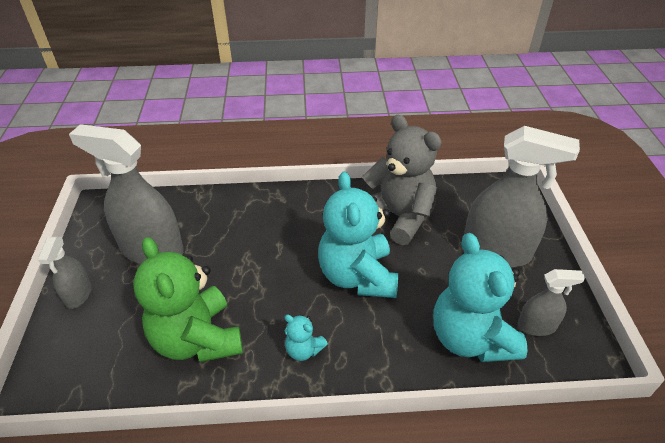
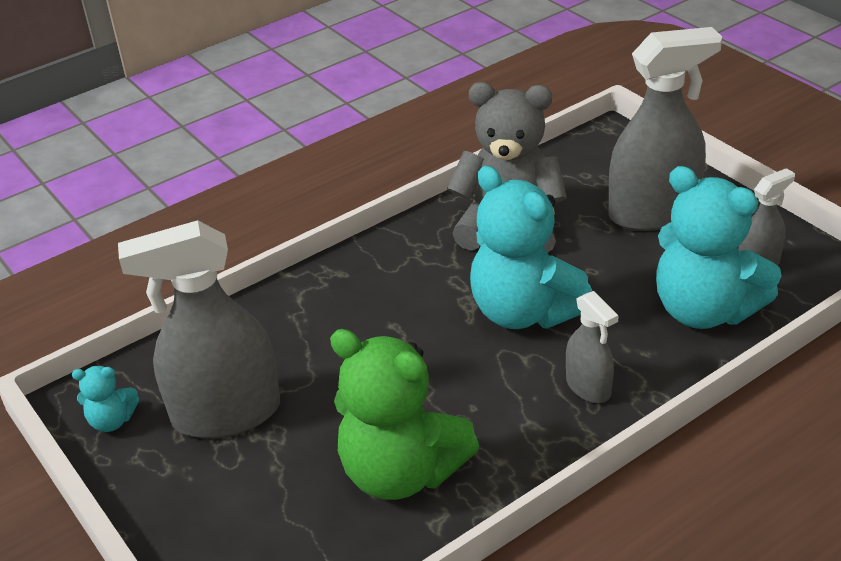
camera: 30 degrees left, 5 degrees down
(78, 294) = (180, 513): grey spray bottle -> grey spray bottle (588, 387)
(303, 350) = (539, 414): turquoise teddy bear -> turquoise teddy bear (112, 421)

